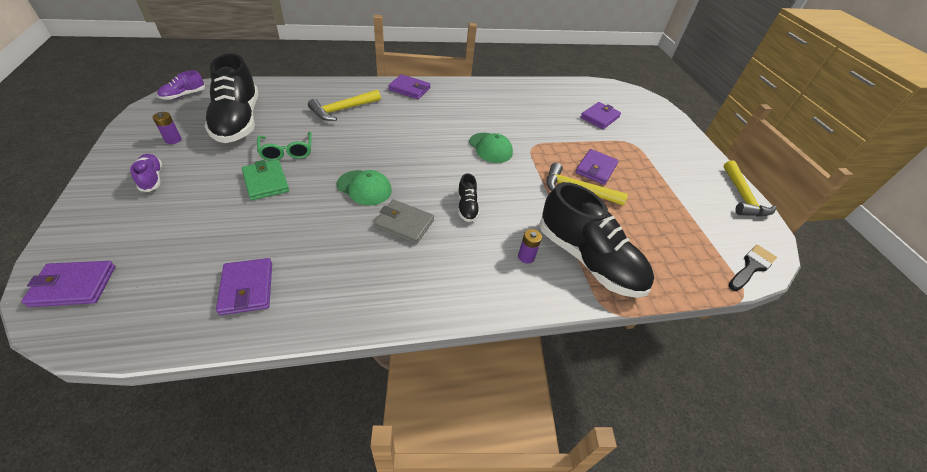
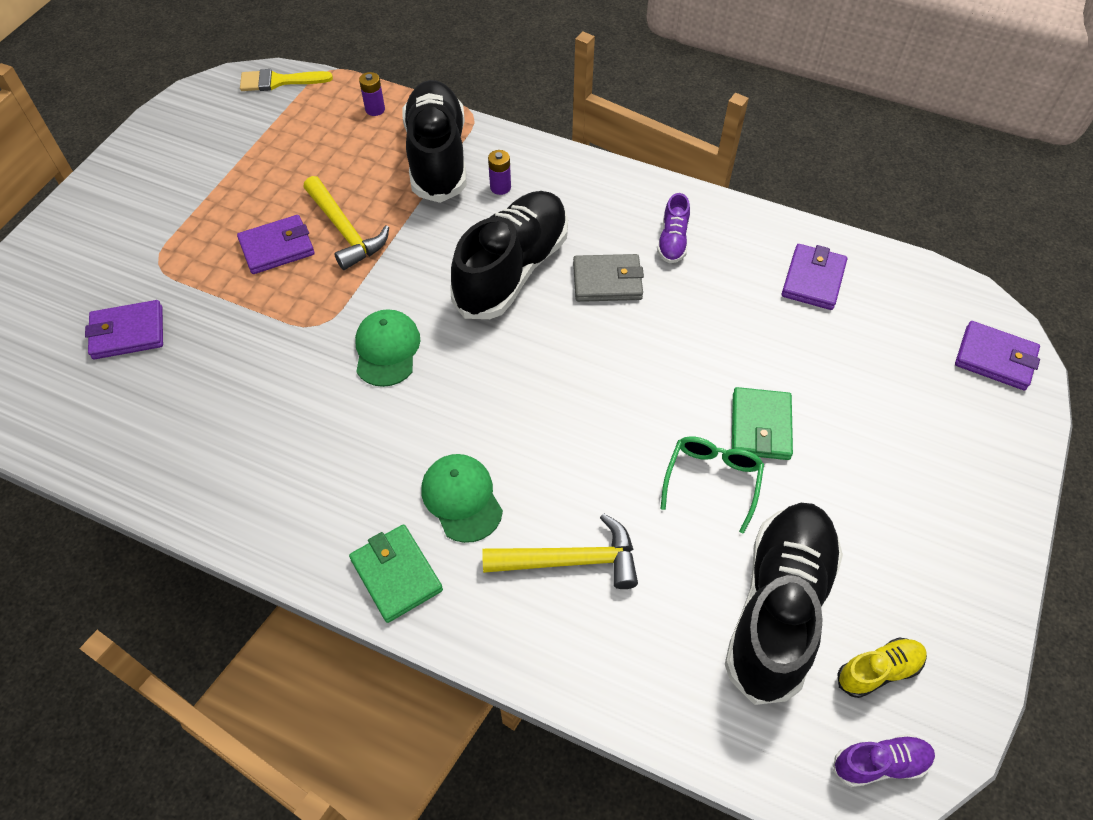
camera: 140 degrees left, 10 degrees up
(152, 178) = (926, 506): purple shoe -> purple shoe (672, 241)
(173, 140) = (897, 597): purple battery -> purple battery (375, 109)
(184, 116) = (878, 671): none -> yellow shoe
(364, 188) = (626, 356): green cap -> green cap (461, 498)
(404, 224) = (607, 281): grey wallet -> grey wallet turned 60 degrees counterclockwise
(409, 89) = (396, 575): purple wallet -> green wallet
(467, 207) = (512, 270): black shoe -> black shoe, size x2.27
(742, 197) = (150, 134): yellow hammer -> none
(751, 267) = (279, 81): black brush -> yellow brush

